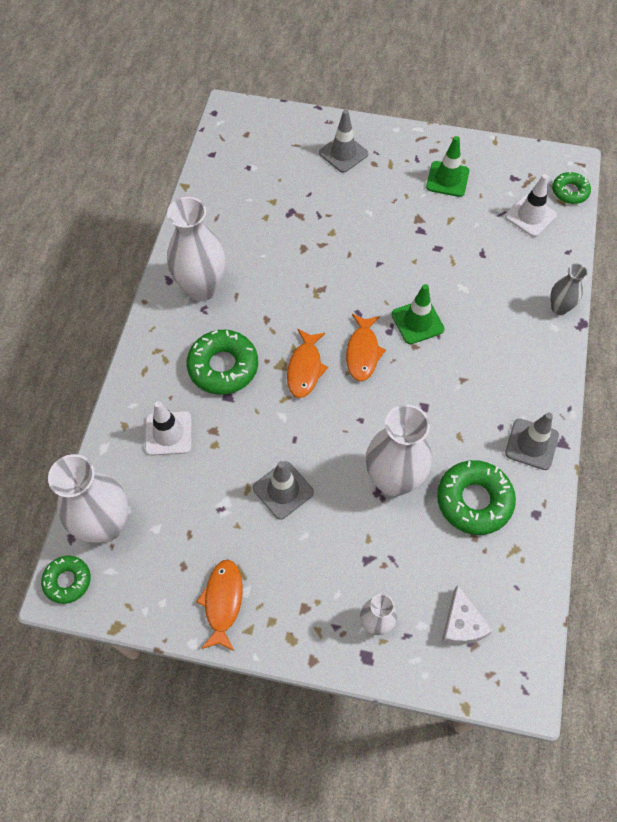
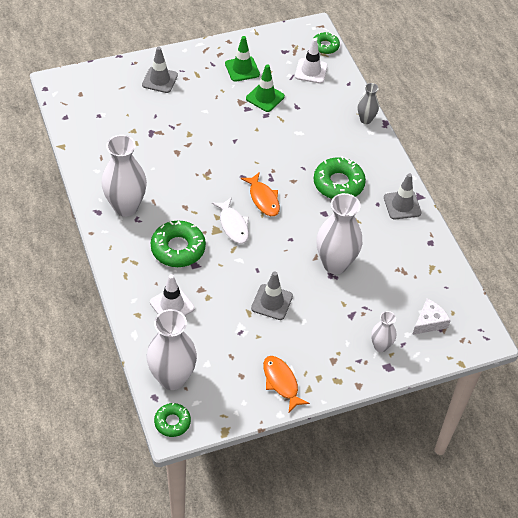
camera: 35 degrees left, 10 degrees down
(305, 368) = (233, 225): orange fish -> white fish
(417, 322) = (285, 165): green traffic cone -> green traffic cone (265, 97)
(461, 624) = (429, 322): white cheese -> white cheese turned 90 degrees counterclockwise
(474, 500) = (390, 252): green donut -> green donut (338, 184)

